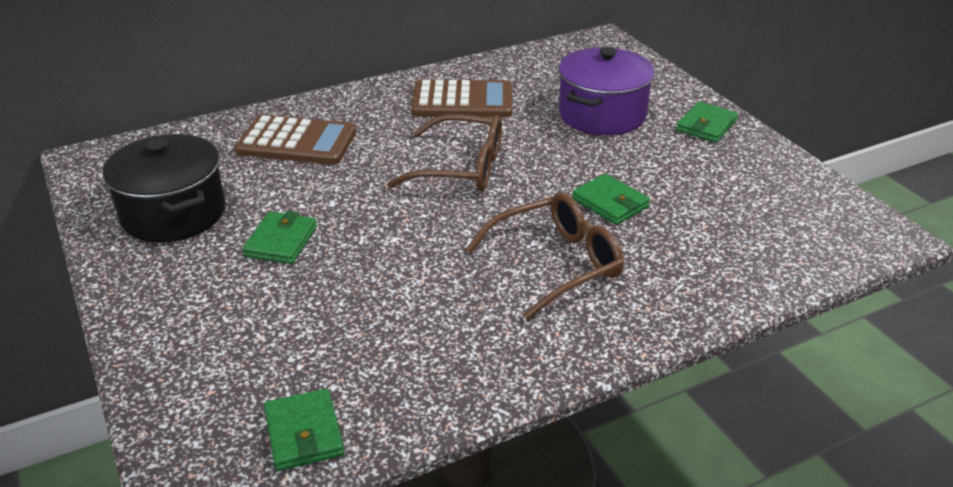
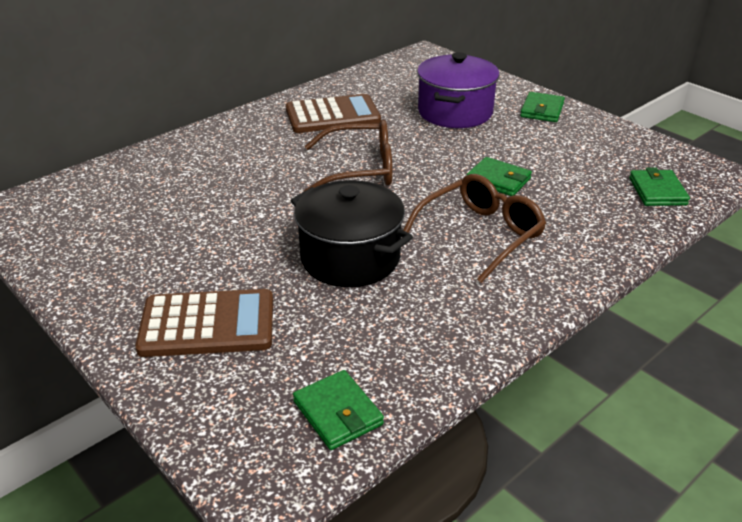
camera: 15 degrees left, 0 degrees up
(174, 214) = (116, 246): black pot -> black pot (350, 258)
(281, 241) = (231, 254): green wallet -> green wallet (657, 191)
(297, 142) = (202, 168): brown calculator -> brown calculator (207, 324)

